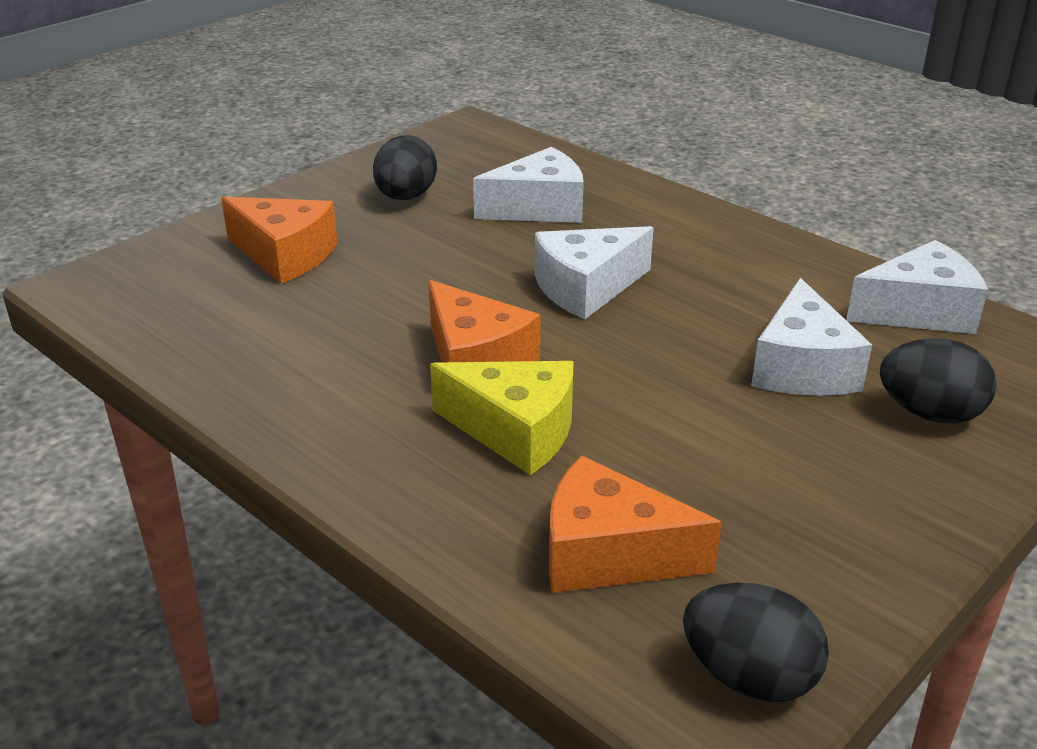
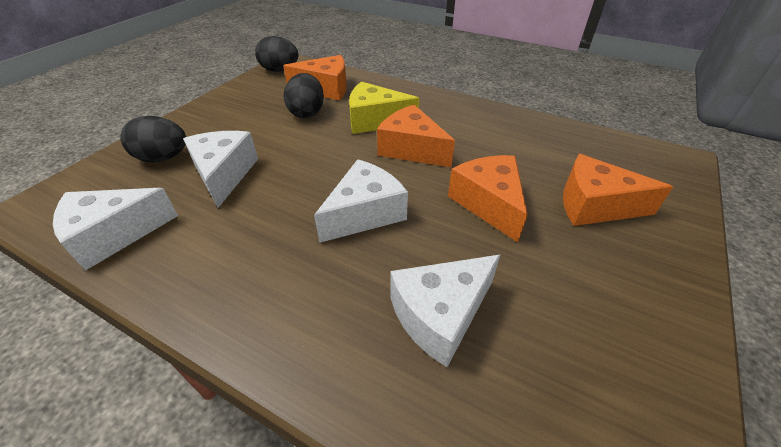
camera: 165 degrees right, 10 degrees up
(405, 197) = (580, 305): black egg -> black egg (307, 112)
(416, 275) = (488, 203): none -> orange cheese

